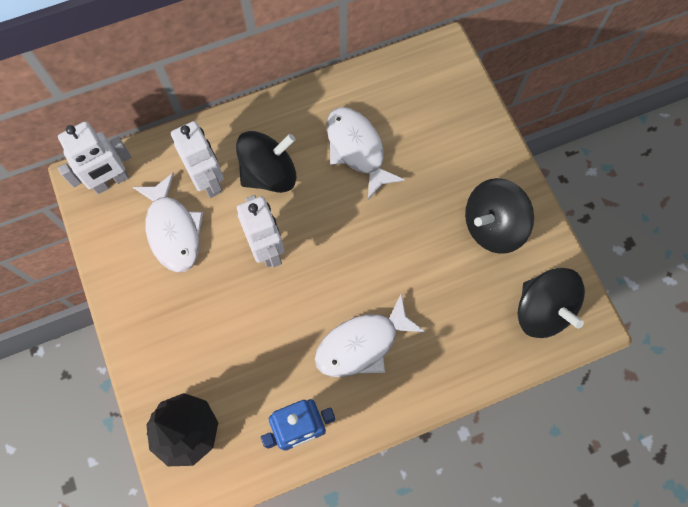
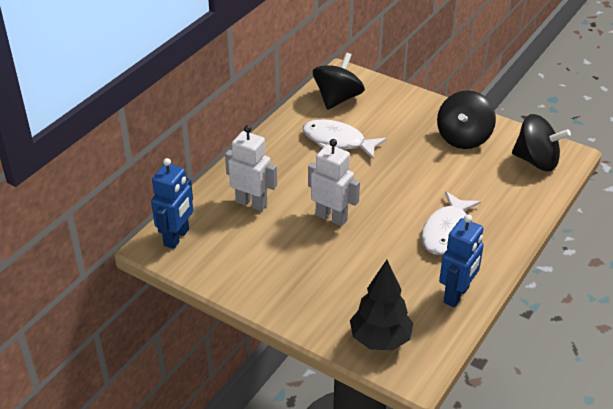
camera: 35 degrees left, 30 degrees down
(111, 182) = (177, 237): white robot -> blue robot
(173, 230) = (252, 240): white fish -> none
(269, 174) = (291, 180): black spinning top -> black spinning top (337, 99)

